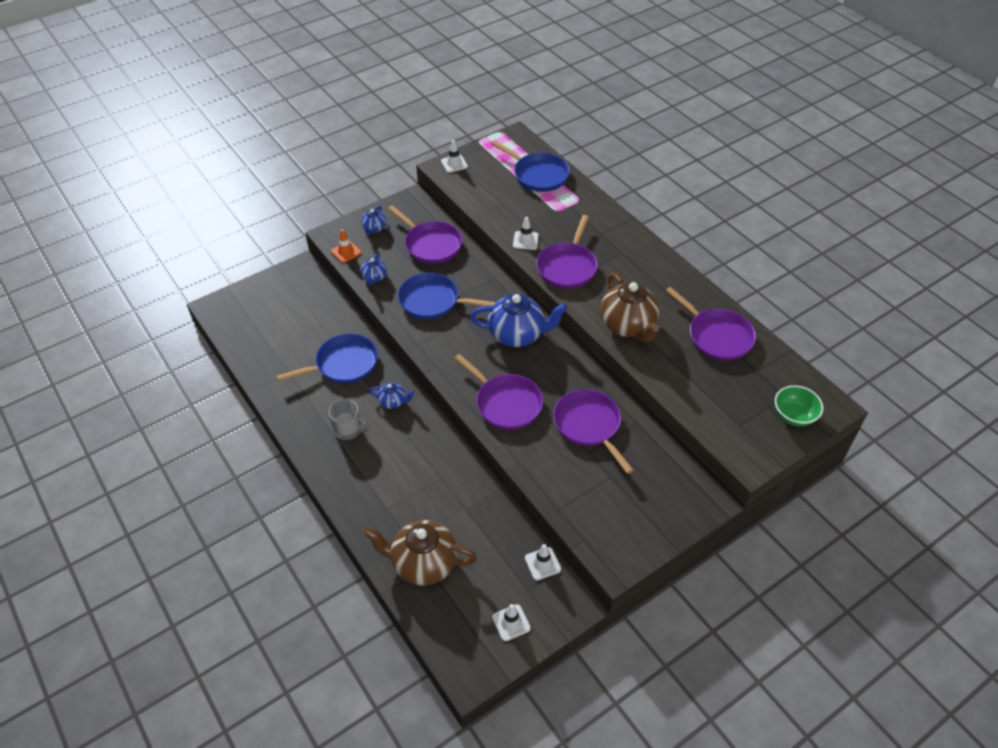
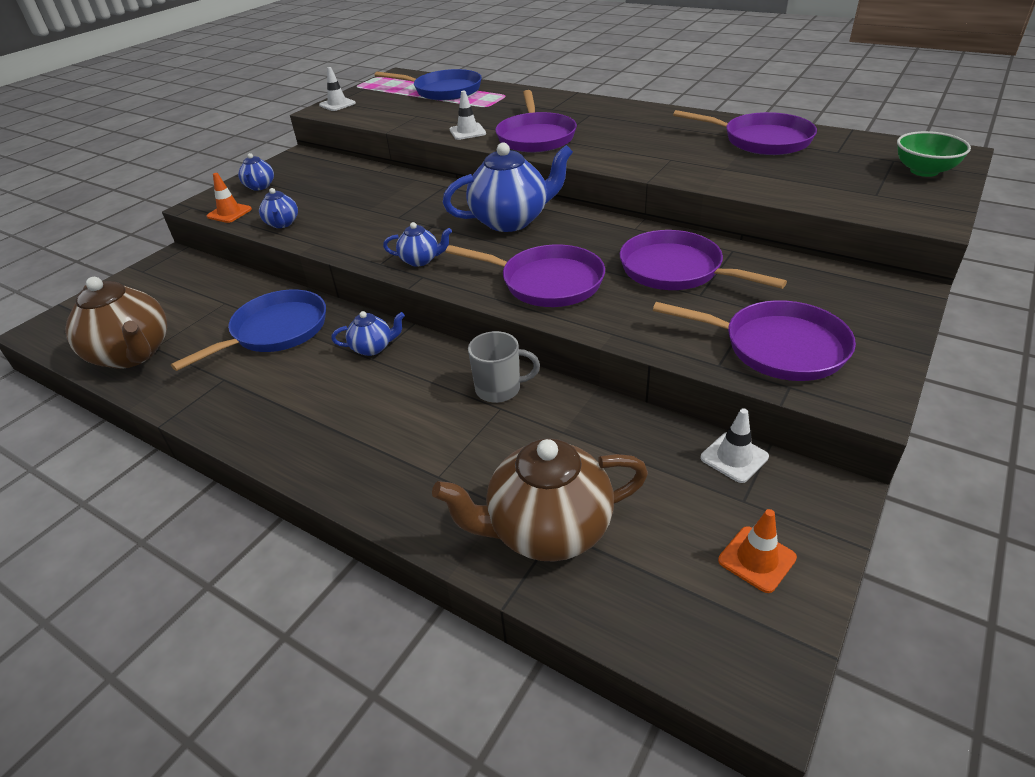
camera: 20 degrees left, 10 degrees down
(348, 430) = (319, 399): grey mug -> grey mug (499, 389)
(431, 244) = (343, 181): purple pan -> purple pan (777, 347)
(433, 301) = (376, 222): blue pan -> none
(442, 351) = (420, 260): none -> blue teapot
(511, 622) = (757, 559): white traffic cone -> orange traffic cone
(628, 326) = (652, 158): brown teapot -> brown teapot (133, 354)

